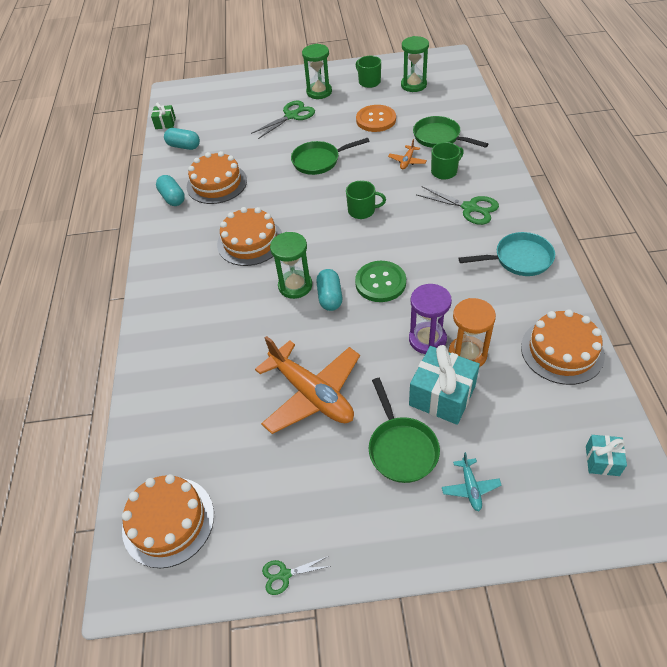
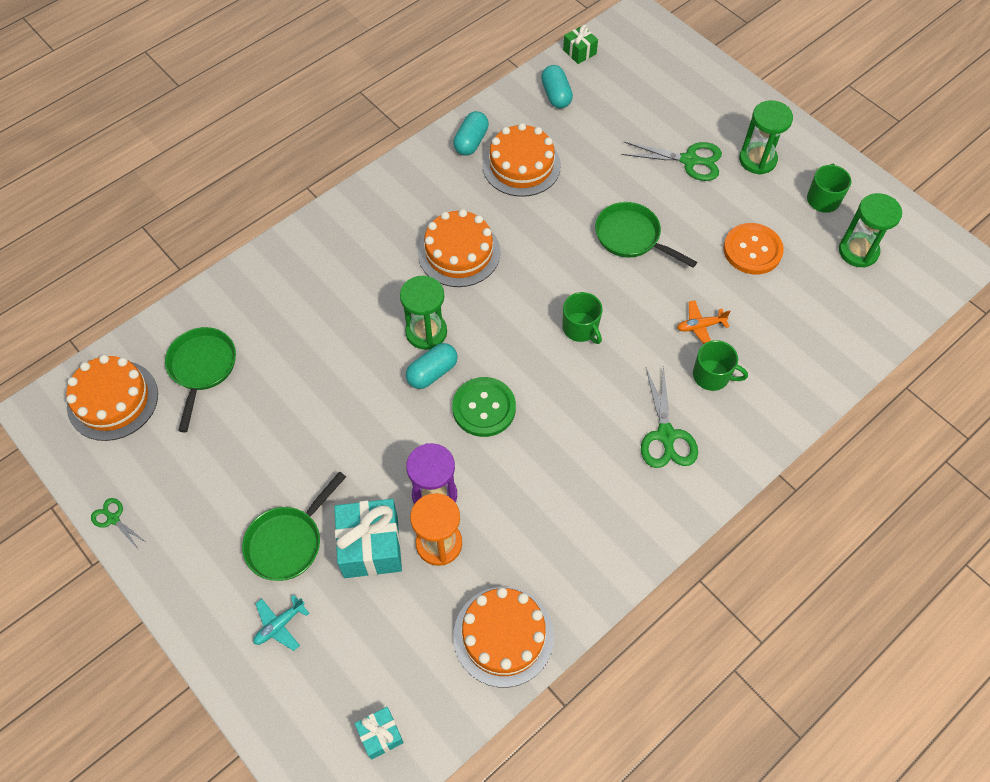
camera: 50 degrees right, 10 degrees up
(311, 394) = (302, 429): orange plane -> none
(439, 137) = (773, 337): green pan -> green pan (202, 368)
(519, 259) = (616, 529): turquoise pan -> none

